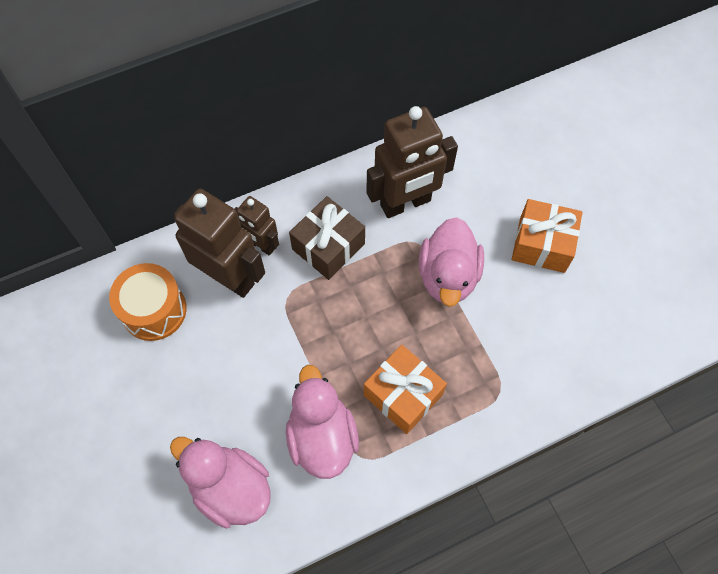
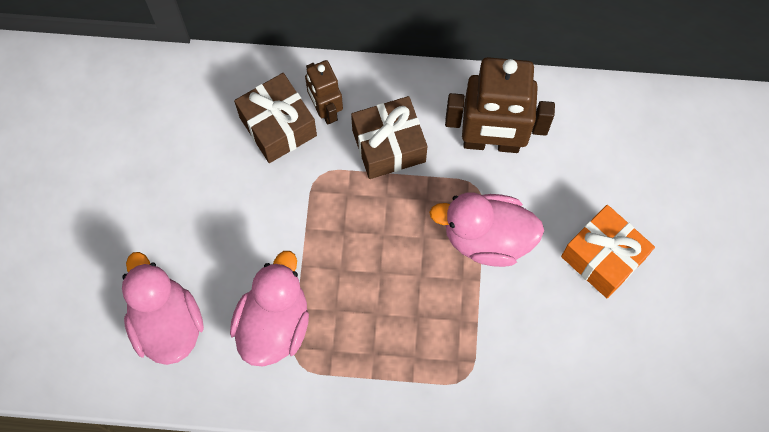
camera: 30 degrees right, 5 degrees up
(154, 310) = (191, 121): orange drum -> none
(230, 277) = (278, 126): brown robot -> brown gift
(403, 395) = (372, 328): orange gift -> none
(448, 276) = (487, 238): pink duck -> pink duck turned 60 degrees clockwise

